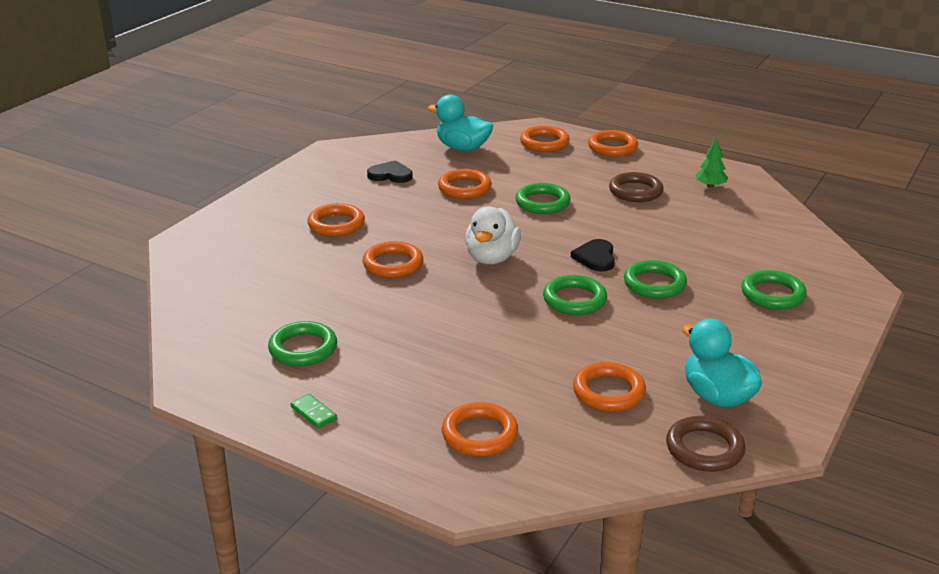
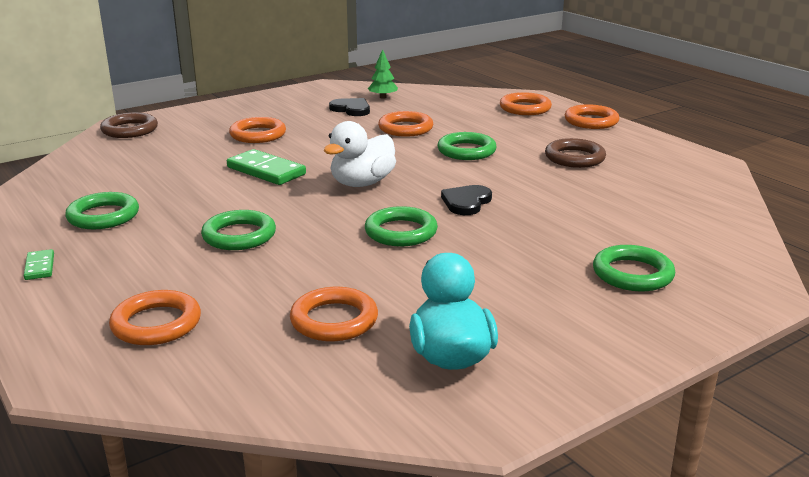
camera: 25 degrees right, 5 degrees down
(393, 264) = (266, 171): orange ring -> green domino
(462, 148) = (441, 101): turquoise duck -> none
(654, 284) = (503, 236): green ring -> green ring (239, 235)
(704, 449) = (372, 405): brown ring -> brown ring (130, 130)
(710, 186) = (664, 167): green tree -> green tree (383, 97)

